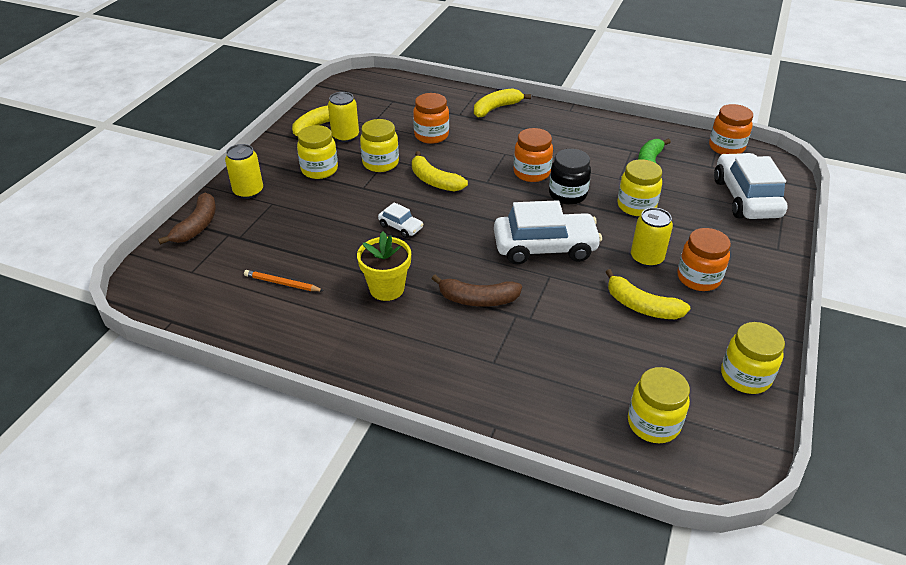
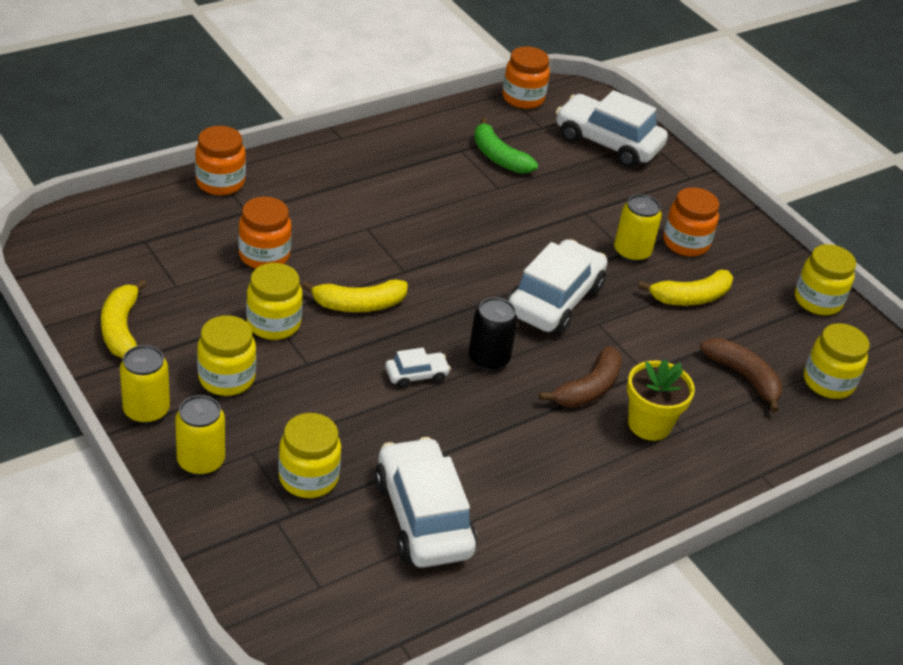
camera: 60 degrees left, 0 degrees up
(197, 226) = (225, 541): brown banana -> brown banana (743, 377)
(282, 283) = (422, 517): orange pencil -> white car
(345, 136) = (177, 320): yellow can -> yellow can (146, 410)
(387, 288) = (511, 441): yellow flower pot -> yellow flower pot (649, 424)
(451, 246) = (488, 359): none -> black can
(496, 108) = (270, 180): yellow banana -> none
(531, 173) = (424, 233): orange jar -> orange jar (220, 183)
(567, 194) = (487, 234): black jar -> none
(636, 206) = (552, 207): yellow jar -> yellow jar (308, 478)

